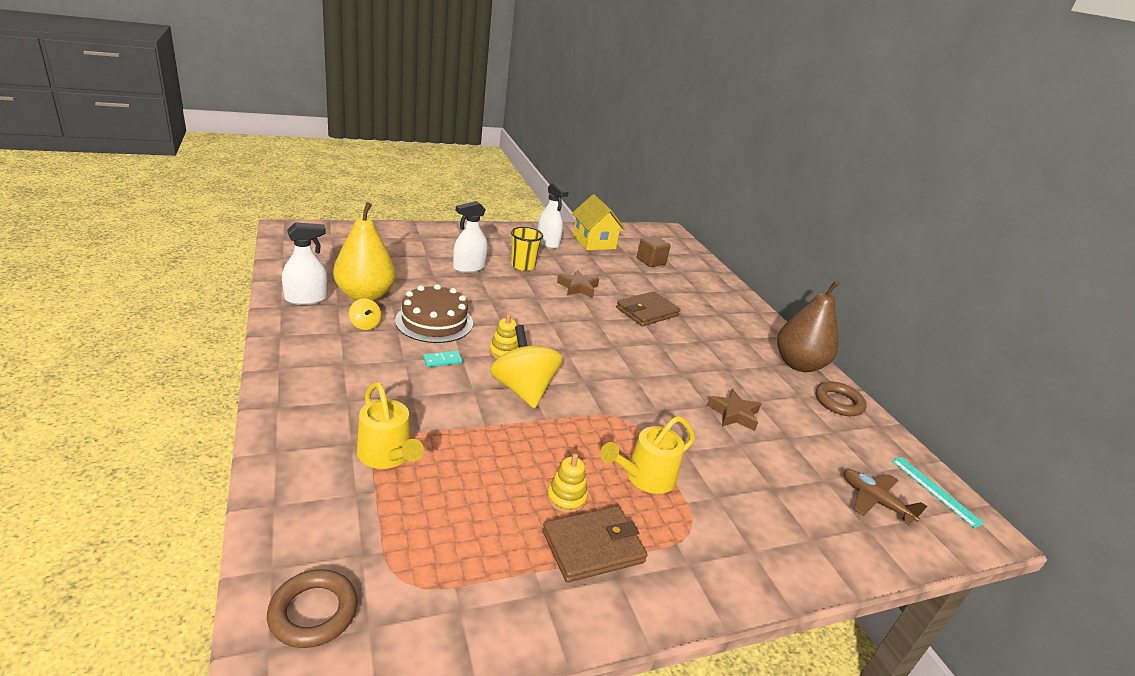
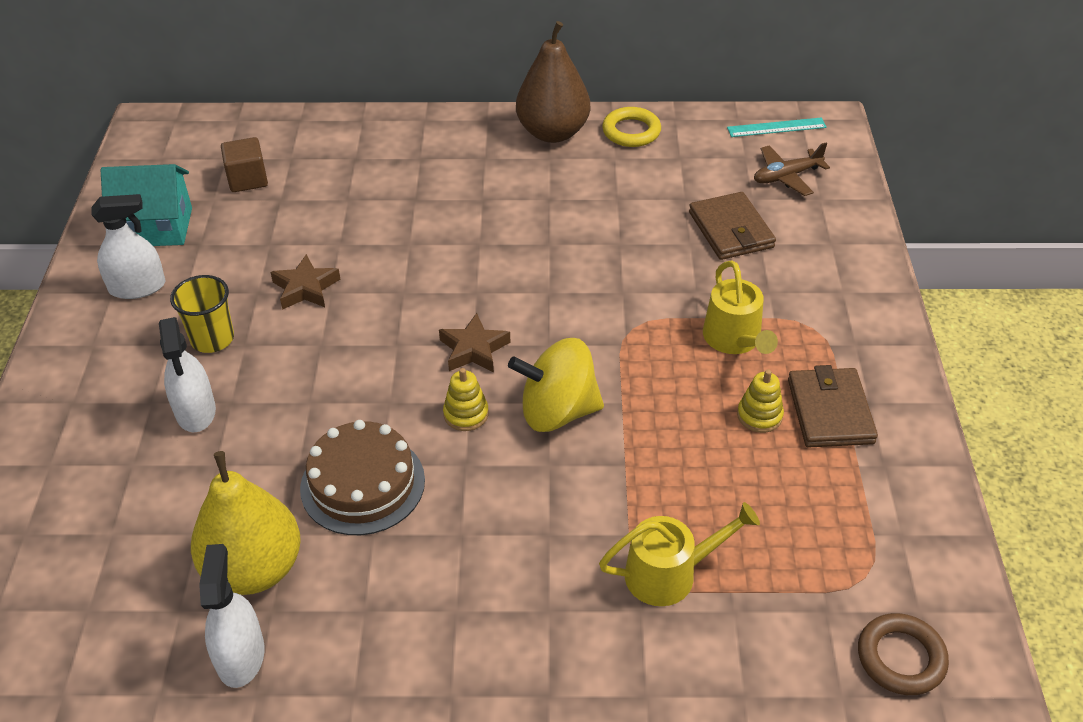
camera: 65 degrees left, 15 degrees up
(365, 325) = (350, 575): yellow spinning top -> none
(442, 360) = (471, 488): turquoise domino -> none
(594, 242) = (157, 227): yellow house -> turquoise house
(647, 312) = (396, 231): brown wallet -> brown wallet (731, 230)
(734, 414) = (638, 227): brown star -> brown star (474, 349)
(838, 402) = (631, 131): brown ring -> yellow ring

